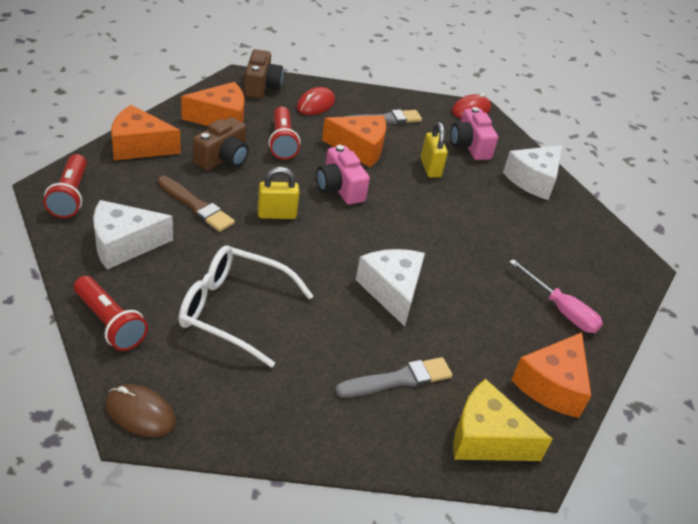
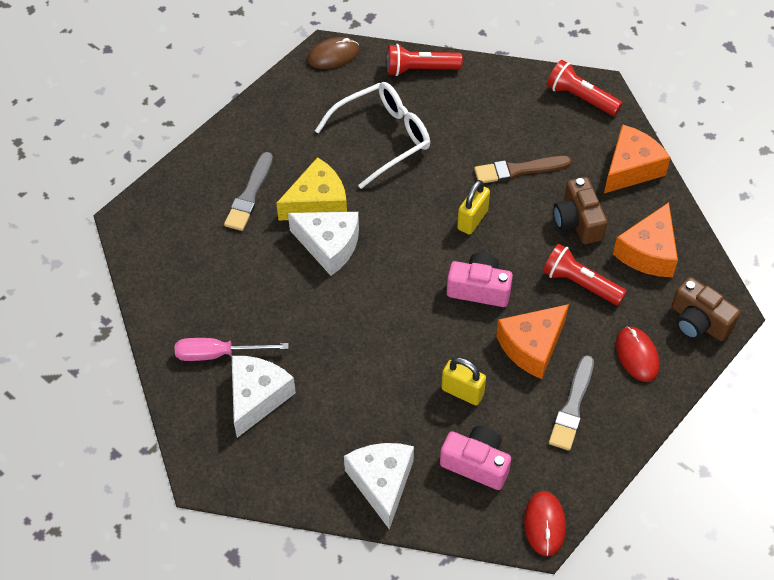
camera: 135 degrees right, 15 degrees up
(124, 244) = (498, 107): white cheese -> white cheese (257, 397)
(486, 438) = (166, 213): yellow cheese -> yellow cheese (317, 203)
(552, 385) = (165, 285): orange cheese -> none

